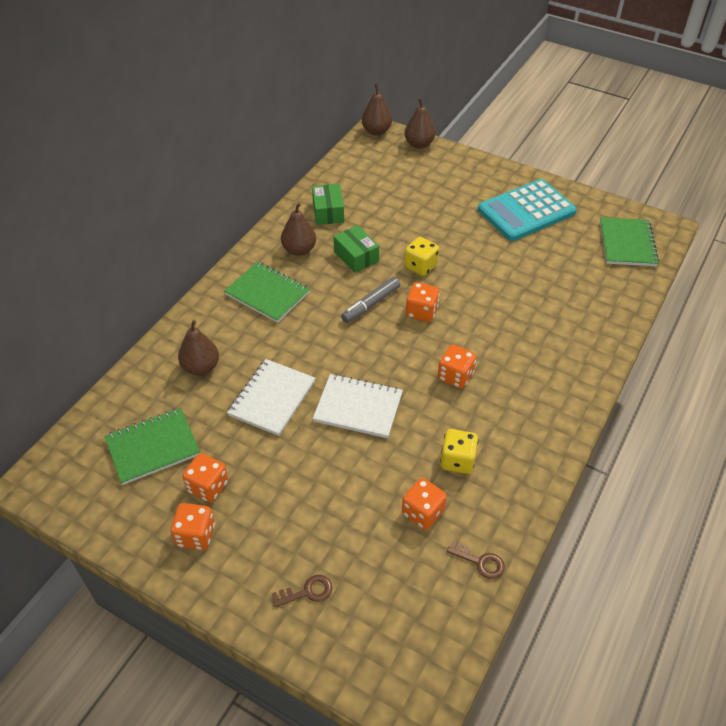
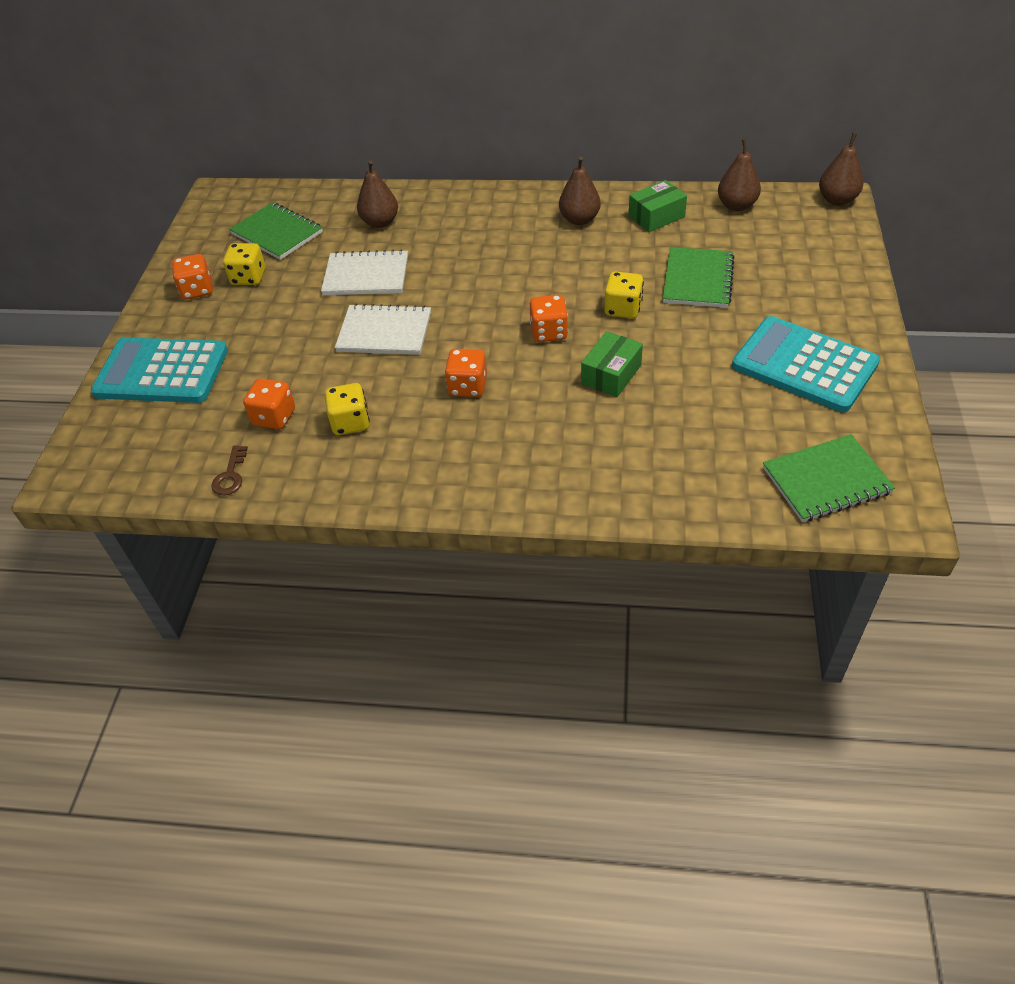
camera: 70 degrees right, 0 degrees up
(208, 487) = (249, 277): orange dice -> yellow dice
(267, 293) = (500, 223): green notebook -> green notebook (698, 280)
(307, 592) = (162, 372): brown key -> turquoise calculator
(356, 256) = (601, 259): green box -> green box (611, 374)
(358, 407) = (384, 332): white notebook -> white notebook turned 75 degrees counterclockwise
(371, 304) = (534, 293): grey marker -> none
(419, 144) = (848, 238): brown pear -> brown pear (736, 205)

